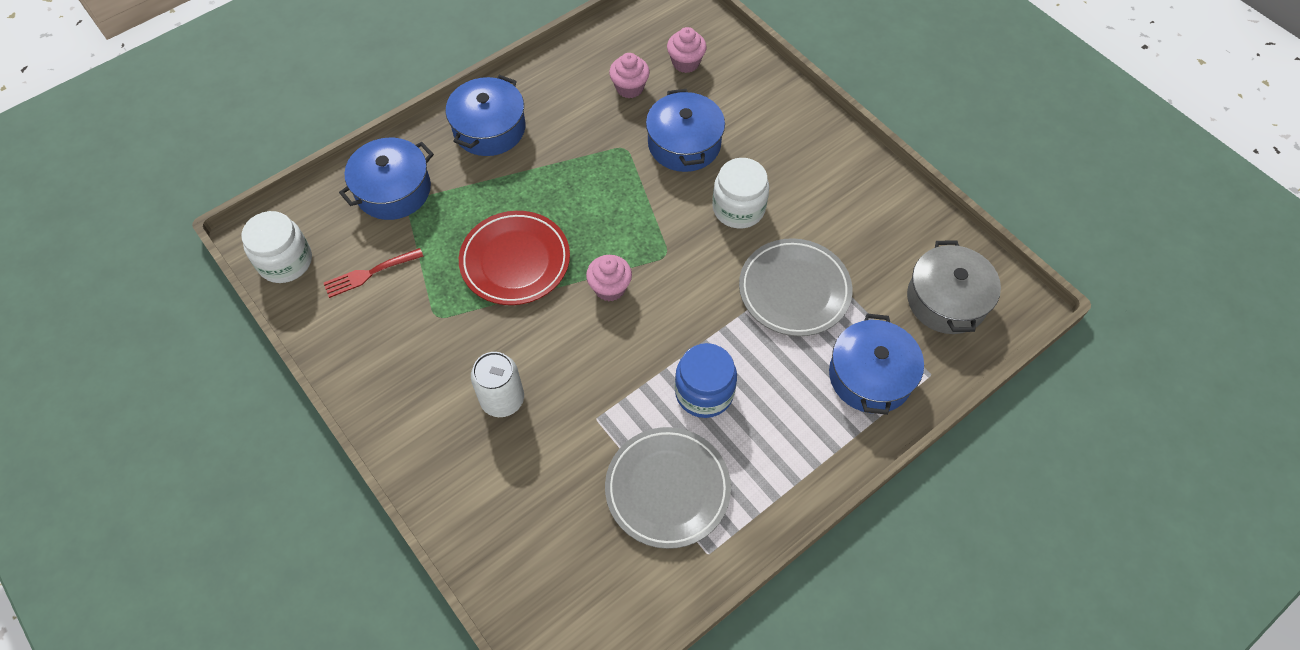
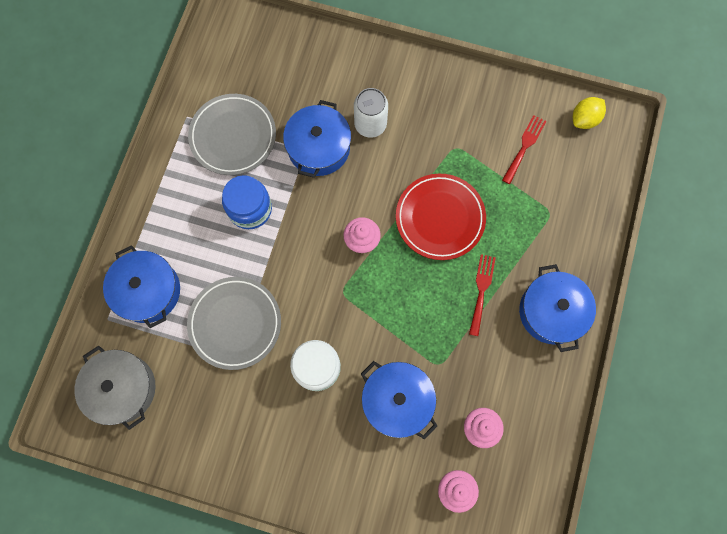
camera: 145 degrees right, 15 degrees up
(285, 261) = (584, 119): white jar -> yellow lemon
(393, 190) = (569, 214): blue pot -> blue pot (318, 147)
(534, 179) = (481, 291): none -> red fork

